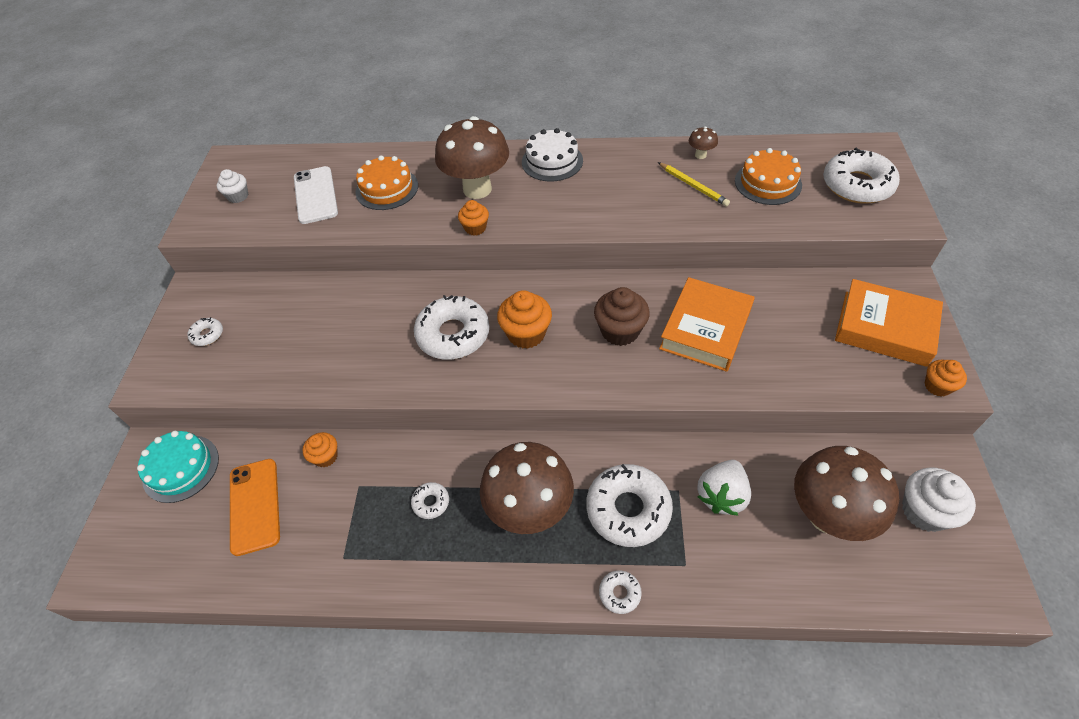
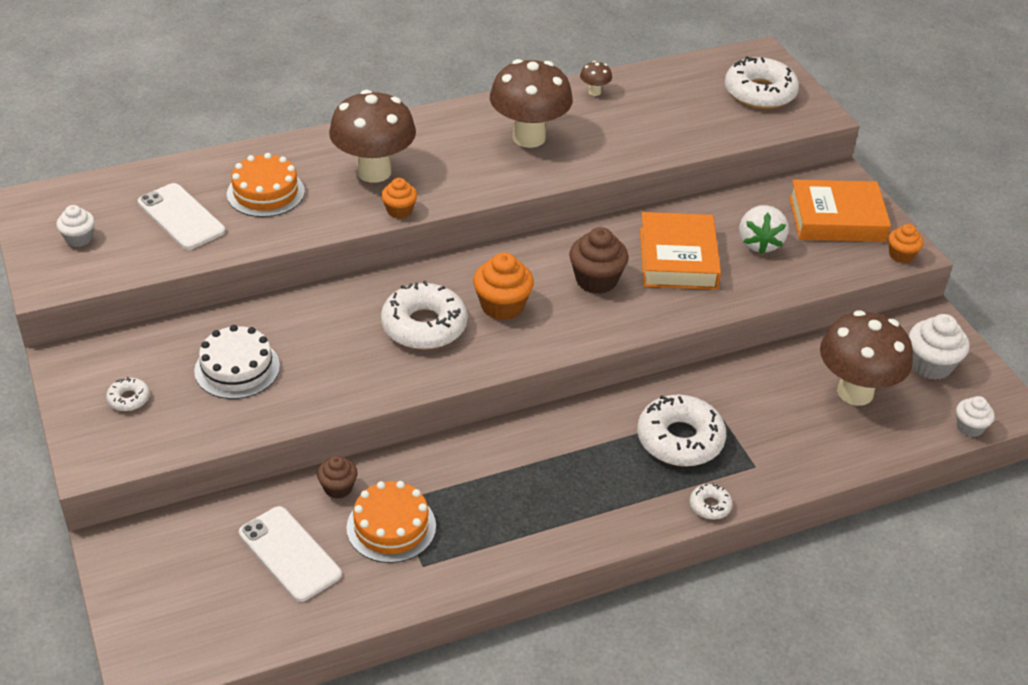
camera: 30 degrees left, 10 degrees down
(181, 468) = (171, 548): turquoise cake -> none
(255, 506) = (290, 554): orange phone -> white phone
(325, 456) = (338, 488): orange cupcake -> brown cupcake
(431, 502) = (483, 492): white donut -> none
(530, 510) = (587, 468): brown mushroom -> brown mushroom (529, 138)
(552, 161) = (439, 127): white cake -> white cake (237, 368)
(693, 186) = (604, 123): yellow pencil -> none
(721, 495) = (758, 403): white strawberry -> white strawberry (759, 243)
(768, 183) = (676, 106): orange cake -> orange cake (391, 527)
(938, 602) = (969, 427): none -> white cupcake

